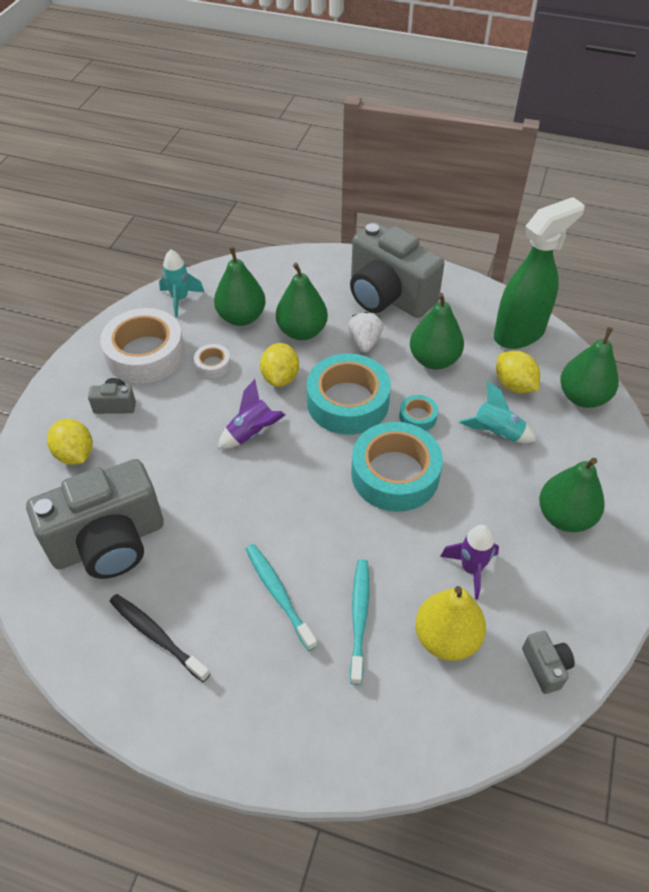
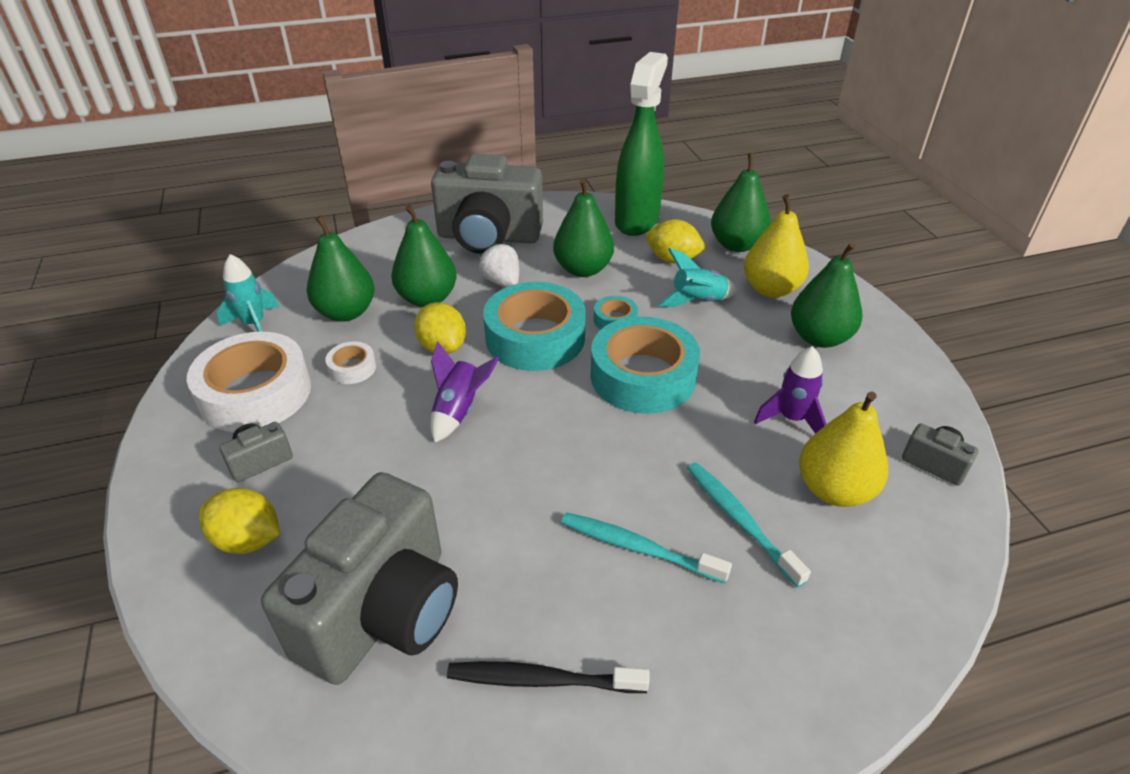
camera: 35 degrees left, 10 degrees down
(569, 453) = (771, 289): none -> yellow pear

